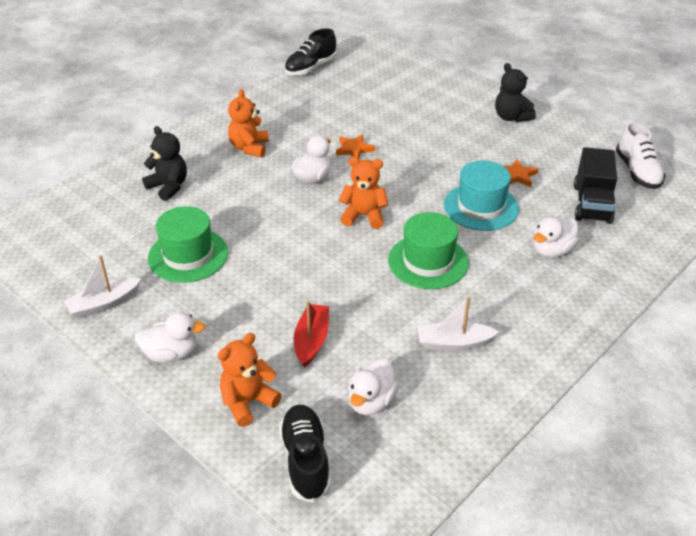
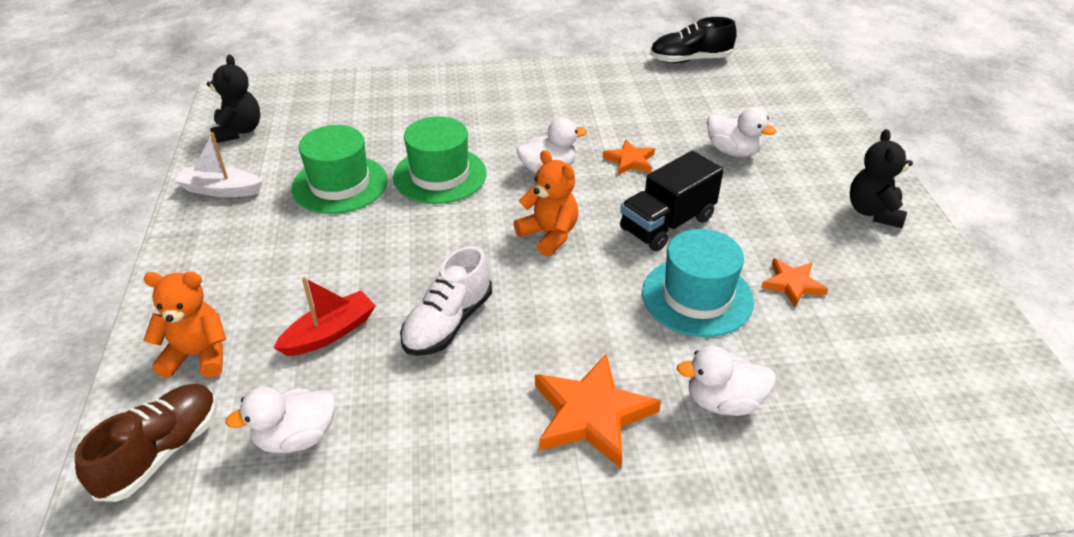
camera: 40 degrees right, 0 degrees up
(168, 187) = (408, 114): black teddy bear -> black teddy bear (238, 131)
(171, 353) = (206, 266): white duck -> white duck (733, 151)
(249, 148) = (526, 111): orange teddy bear -> none
(305, 460) = (161, 452): black shoe -> brown shoe
(428, 261) = (553, 323): green hat -> green hat (440, 175)
(454, 343) = (461, 434): white boat -> none
(502, 294) = (591, 414): none -> orange star
(592, 204) = (858, 375): black truck -> black truck (667, 224)
(637, 172) = (987, 371): white shoe -> white shoe (448, 323)

